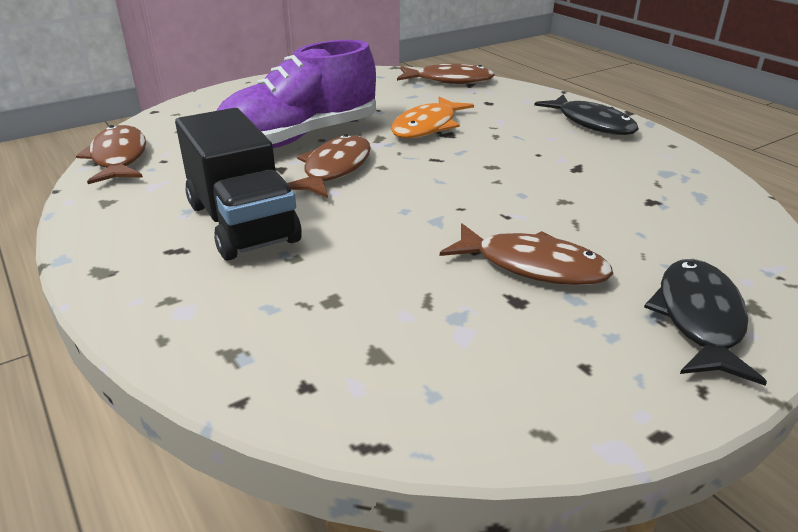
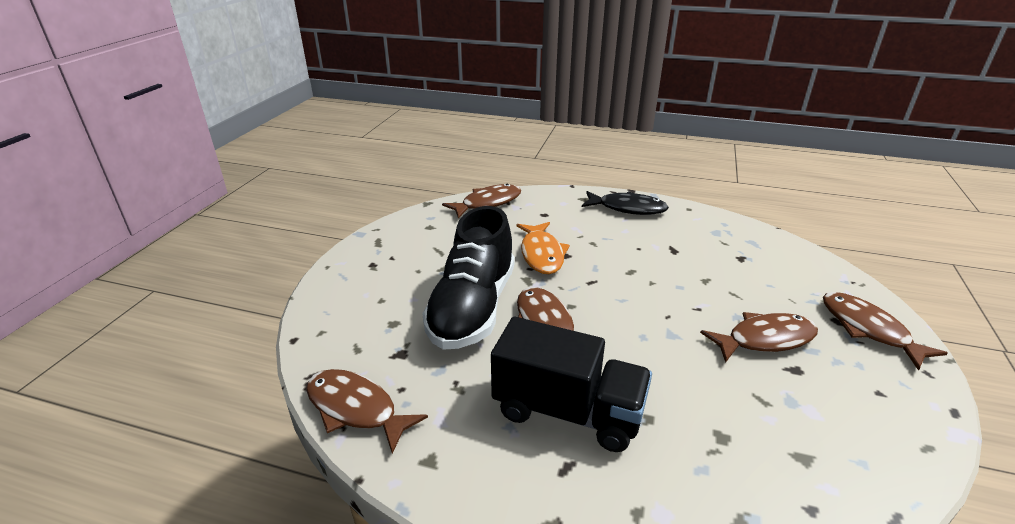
camera: 40 degrees left, 0 degrees up
(299, 138) = (472, 308): purple shoe -> black shoe
(699, 319) = (868, 329): black fish -> brown fish

